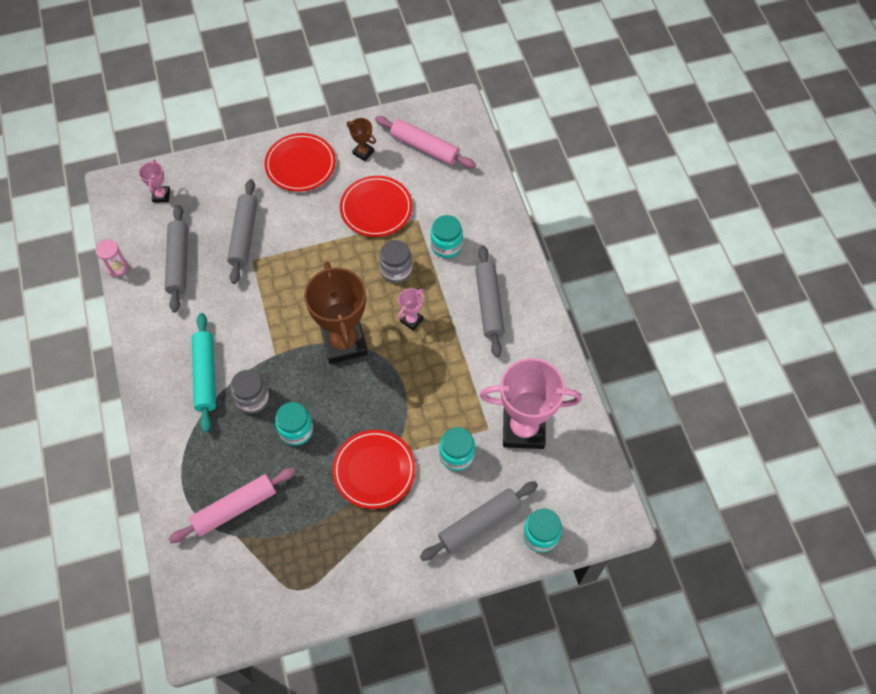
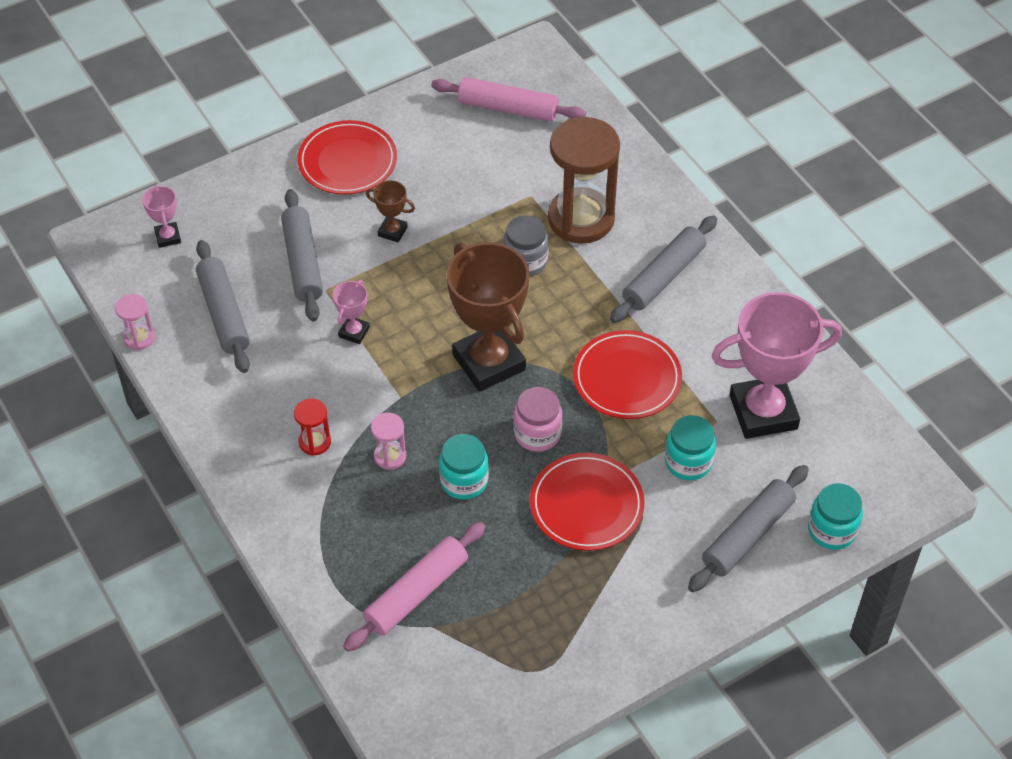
camera: 15 degrees left, 10 degrees down
(206, 375) = (315, 442): turquoise rolling pin -> red hourglass
(252, 398) = (390, 456): grey jar -> pink hourglass
(359, 406) = (537, 434): none -> pink jar
(363, 152) = (427, 130): brown trophy -> brown trophy (392, 231)
(376, 208) = (470, 193): red plate -> red plate (627, 378)
(411, 320) = (568, 316): pink trophy -> pink trophy (354, 332)
(446, 246) = (581, 219): turquoise jar -> brown hourglass
(489, 304) = (663, 276): grey rolling pin -> grey rolling pin turned 60 degrees clockwise

